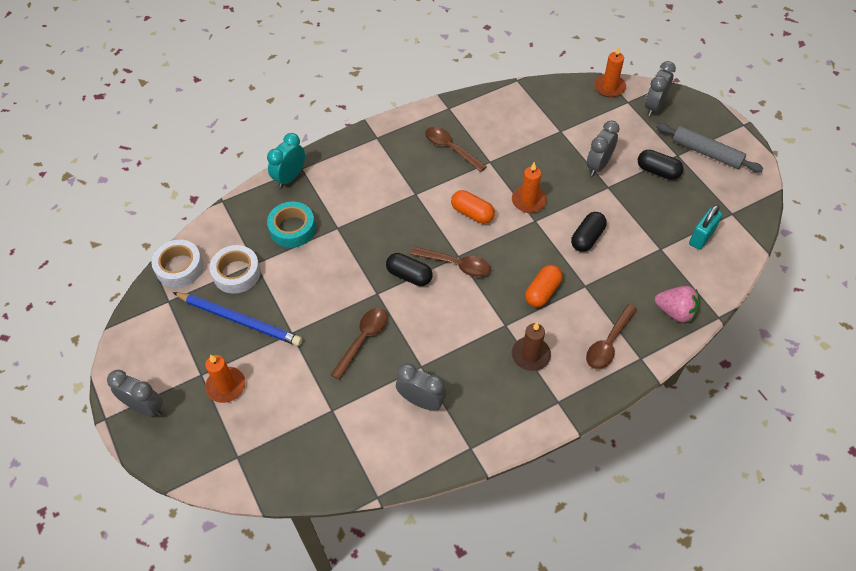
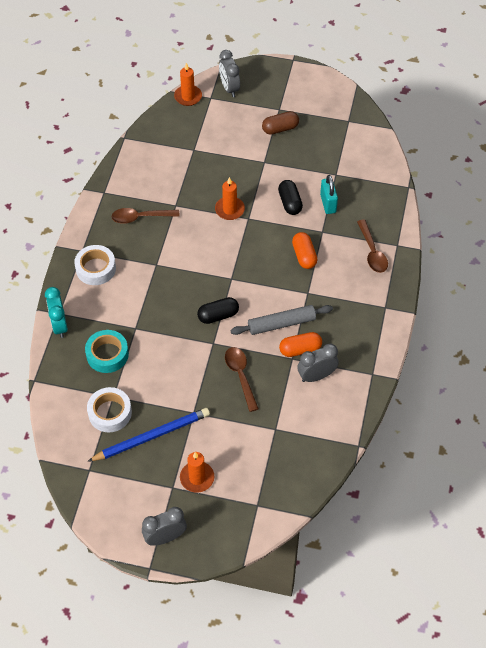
camera: 50 degrees left, 0 degrees up
(179, 267) = (66, 445): white tape -> white tape (96, 268)
(456, 264) = (237, 284): brown spoon -> none
(472, 213) = (206, 246): orange capsule -> orange capsule (300, 349)
(530, 355) = (341, 296): brown candle -> none
(598, 165) = (242, 153): grey clock -> none
(658, 171) = (280, 128): black capsule -> brown capsule
(675, 311) = (384, 203): pink strawberry -> none
(701, 237) = (349, 149): turquoise padlock -> turquoise padlock (328, 203)
(706, 152) = (293, 94): grey rolling pin -> grey rolling pin (281, 323)

